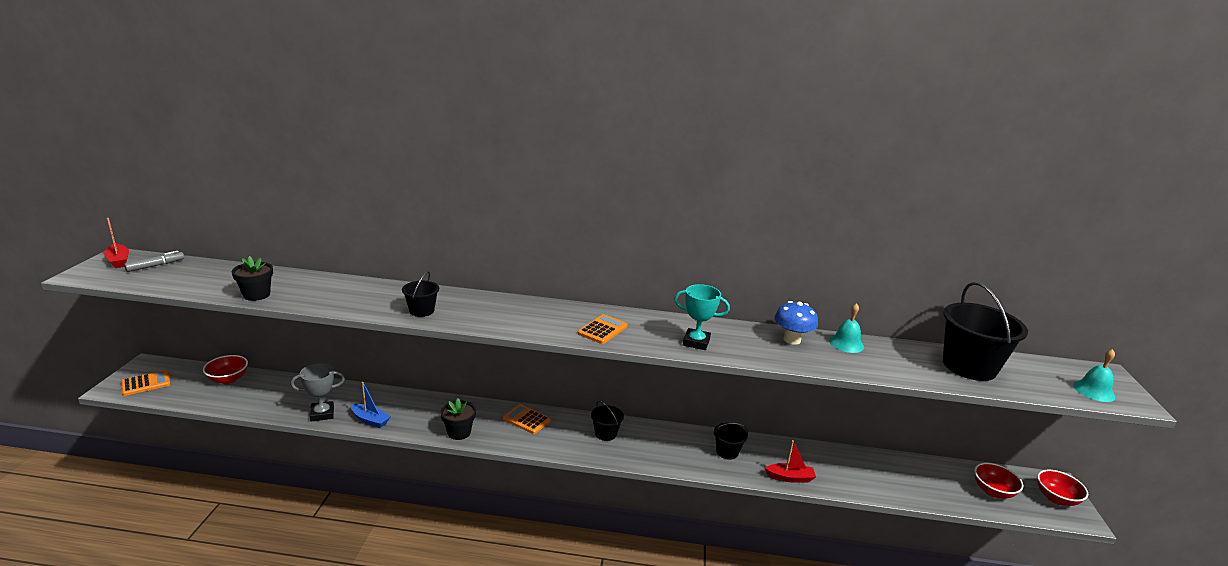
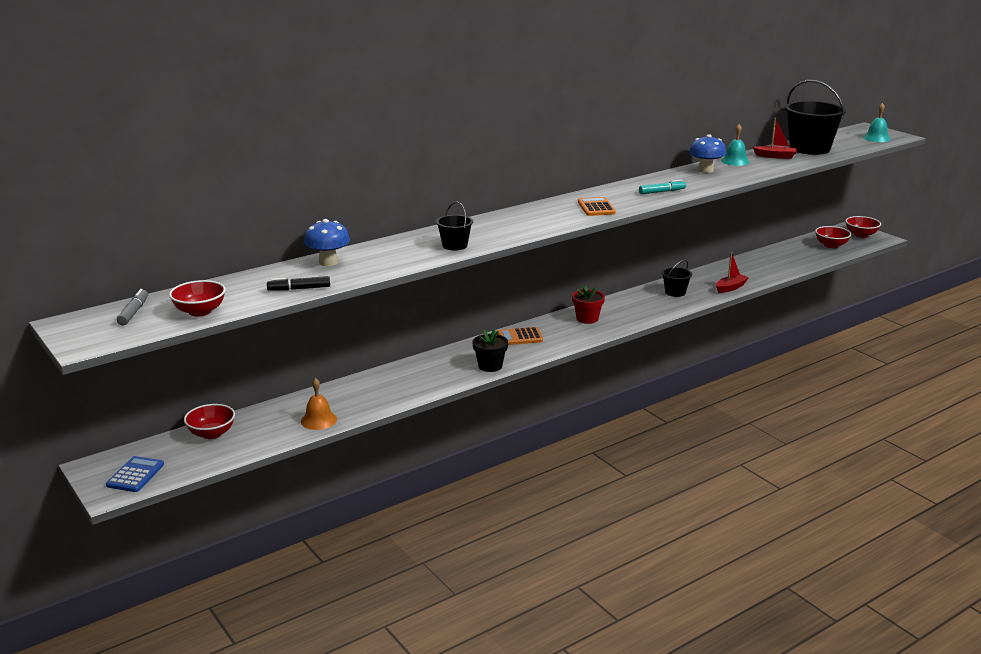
camera: 40 degrees left, 0 degrees up
(118, 261) = (81, 325): red boat -> red boat (775, 156)
(146, 383) = (135, 475): orange calculator -> blue calculator
(177, 282) = (200, 311): none -> red bowl
(256, 295) = (299, 289): black flower pot -> black marker
(288, 407) = (318, 420): none -> orange bell
(322, 414) = (359, 409): grey trophy -> none
(323, 283) = (328, 262): none -> blue mushroom
(370, 420) = (407, 393): blue boat -> none
(605, 433) = (587, 319): black bucket -> red flower pot
(696, 342) = (662, 192): turquoise trophy -> turquoise marker

